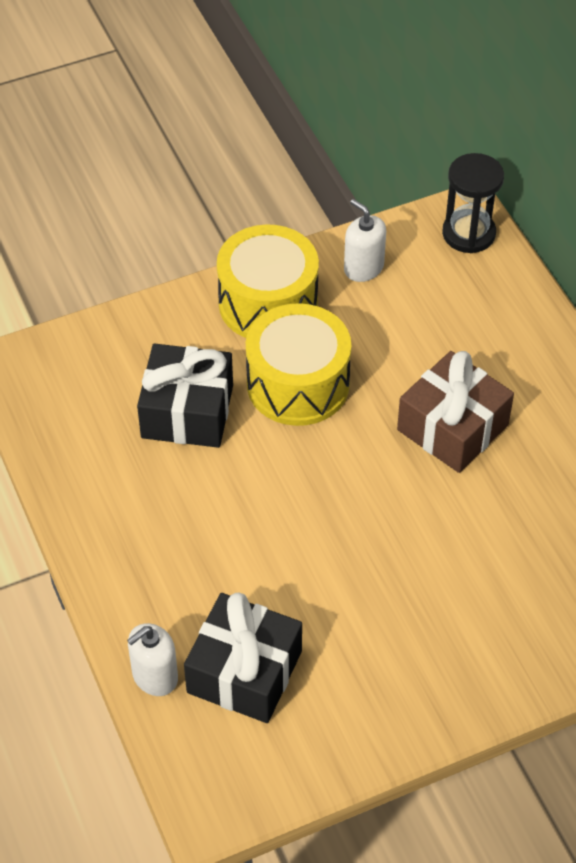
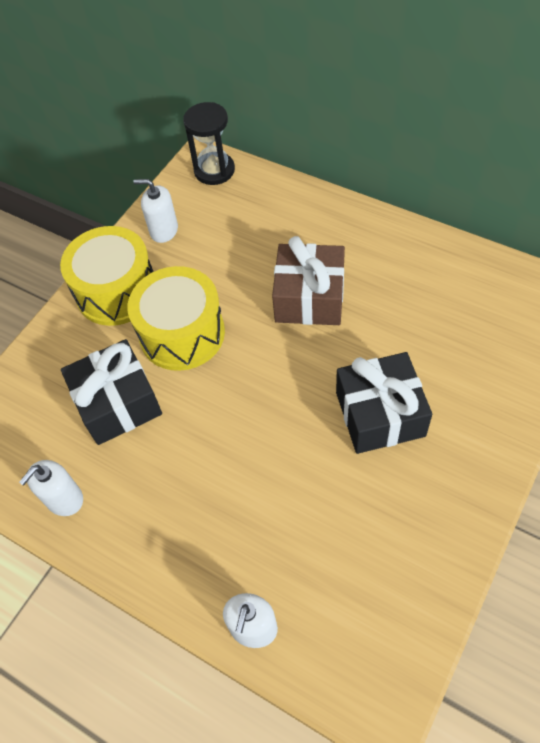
camera: 30 degrees left, 5 degrees up
(77, 466) = (64, 499): none -> white soap dispenser
(244, 672) = (316, 573): black gift -> black gift (380, 414)

